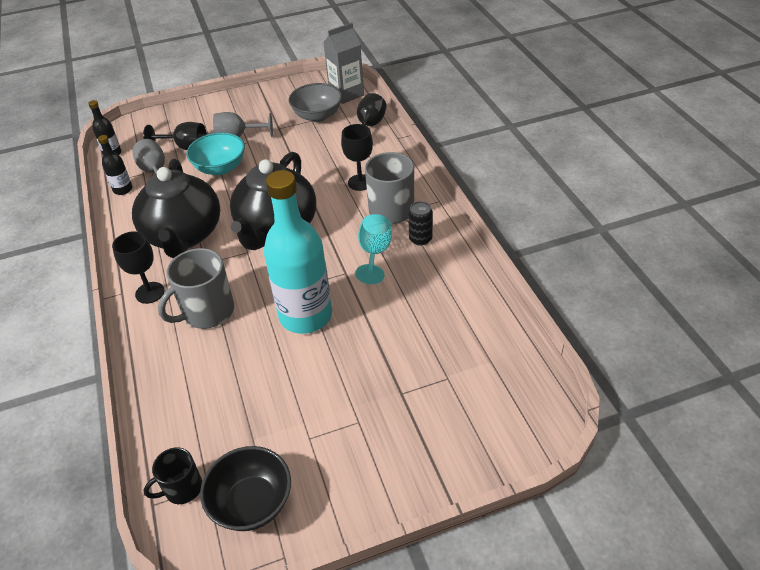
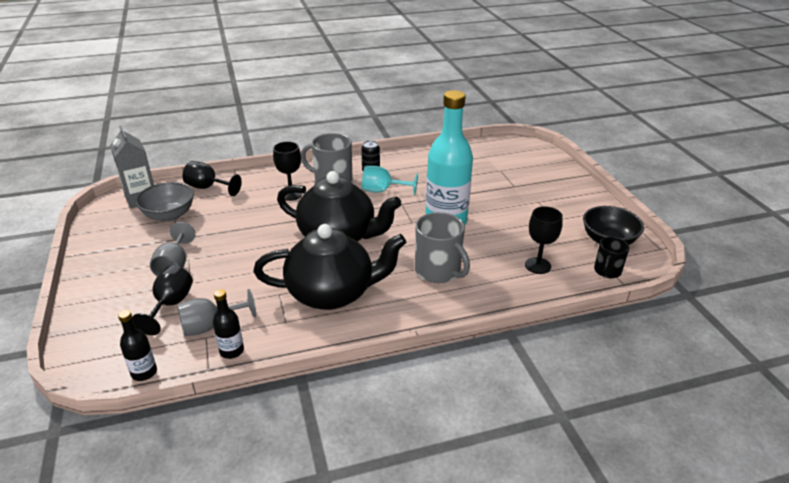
camera: 90 degrees left, 10 degrees down
(150, 293) = (411, 308): black goblet -> black goblet (537, 265)
(182, 488) = (607, 271): black mug -> black mug turned 60 degrees clockwise
(220, 168) = (227, 275): turquoise bowl -> none

